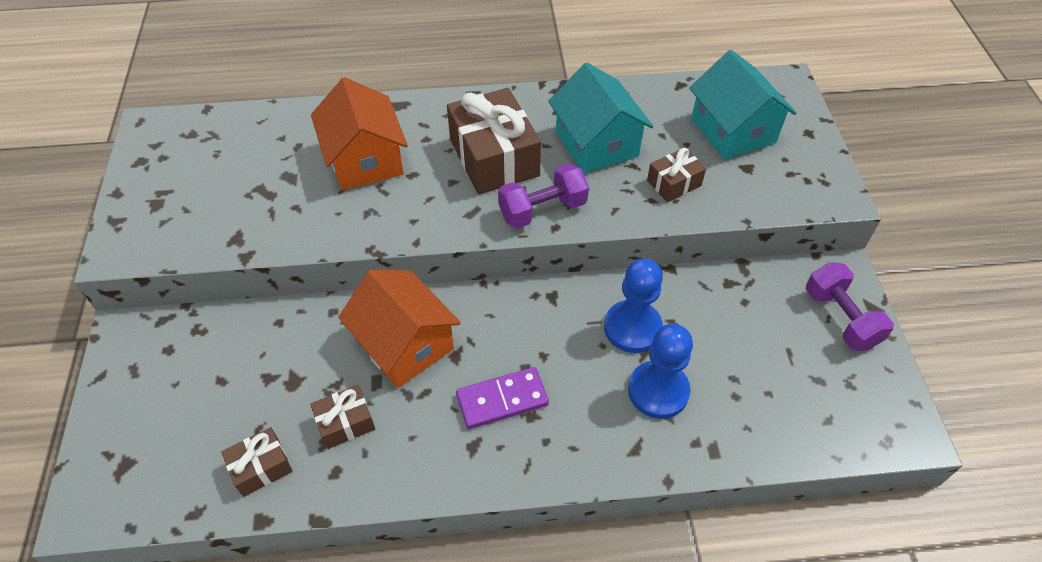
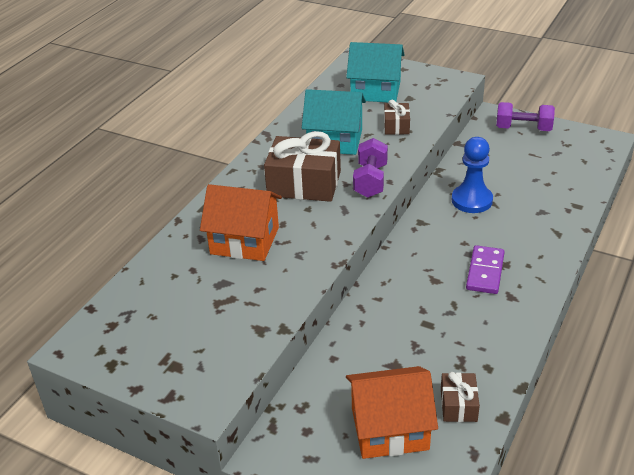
camera: 55 degrees left, 15 degrees down
(345, 423) = (451, 350): brown gift -> none
(405, 344) = (407, 300): orange house -> orange house (390, 428)
(658, 391) = (524, 209): blue pawn -> none

